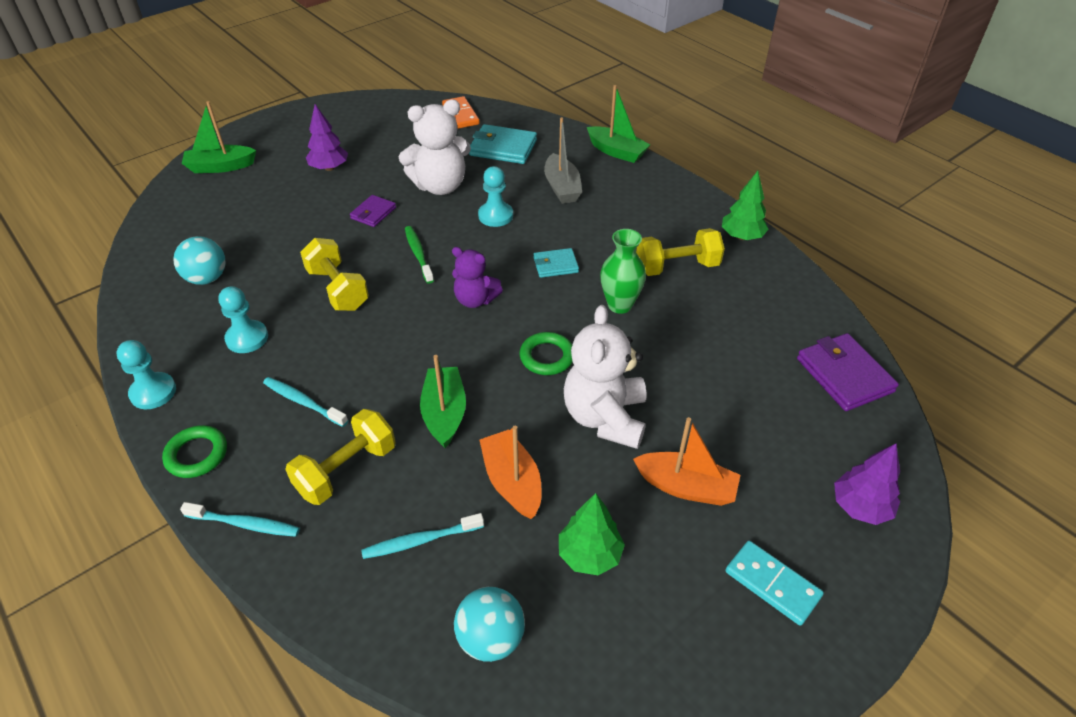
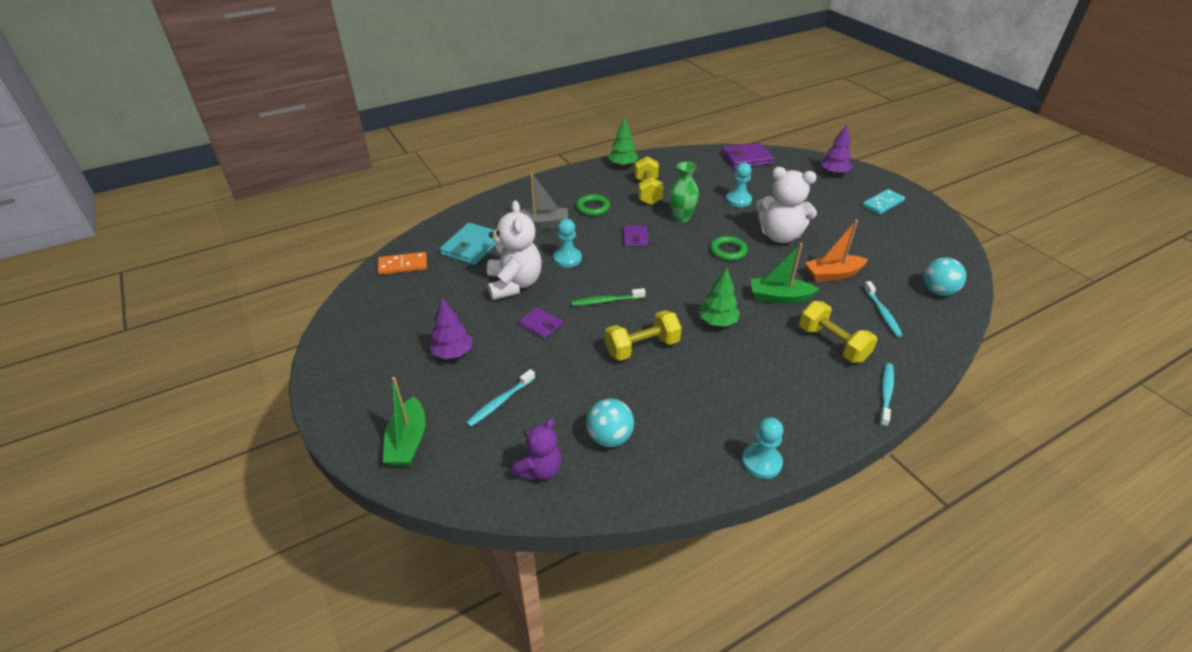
camera: 80 degrees left, 5 degrees down
(197, 454) = (828, 425): green ring -> green ring (593, 208)
(247, 338) = (697, 403): turquoise pawn -> turquoise pawn (738, 200)
(303, 402) = (771, 366): turquoise toothbrush -> turquoise toothbrush (500, 402)
(475, 300) = (667, 276): purple teddy bear -> purple teddy bear (540, 469)
(555, 265) = (635, 237): turquoise wallet -> purple wallet
(589, 555) = (878, 253): green tree -> green tree (717, 322)
(616, 152) = (505, 195): green boat -> none
(686, 487) = (828, 217): orange boat -> none

